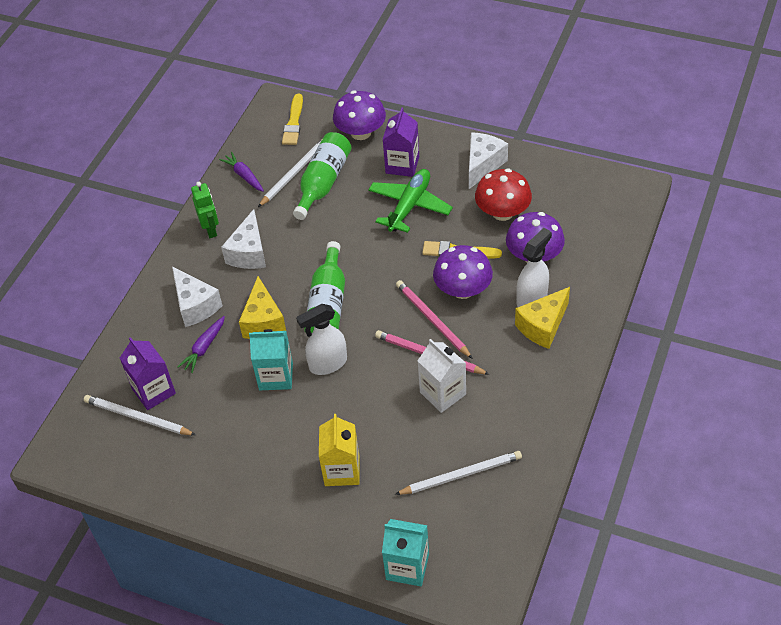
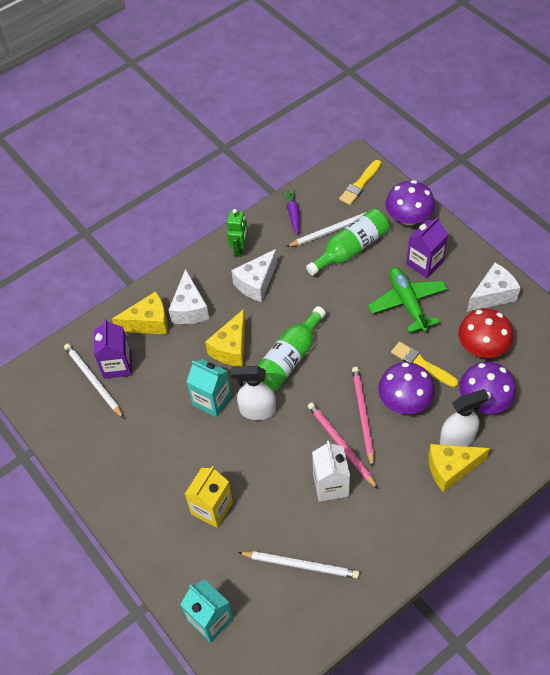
camera: 30 degrees right, 5 degrees up
(160, 337) = (148, 323): none -> yellow cheese
(204, 348) = (174, 348): purple carrot -> none
(409, 206) = (407, 303): green plane -> green plane turned 75 degrees counterclockwise

